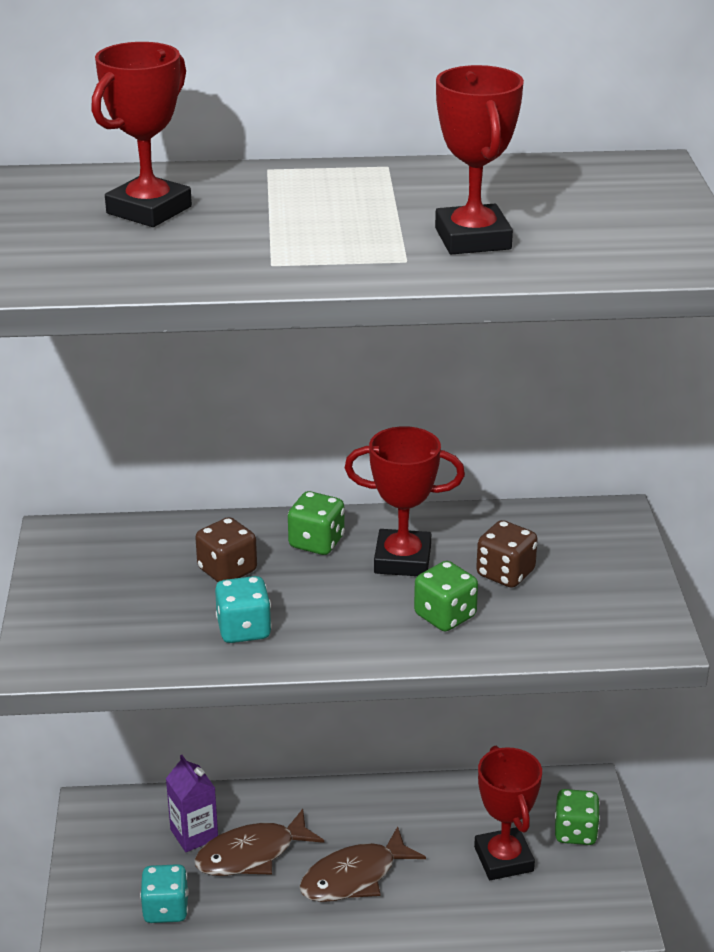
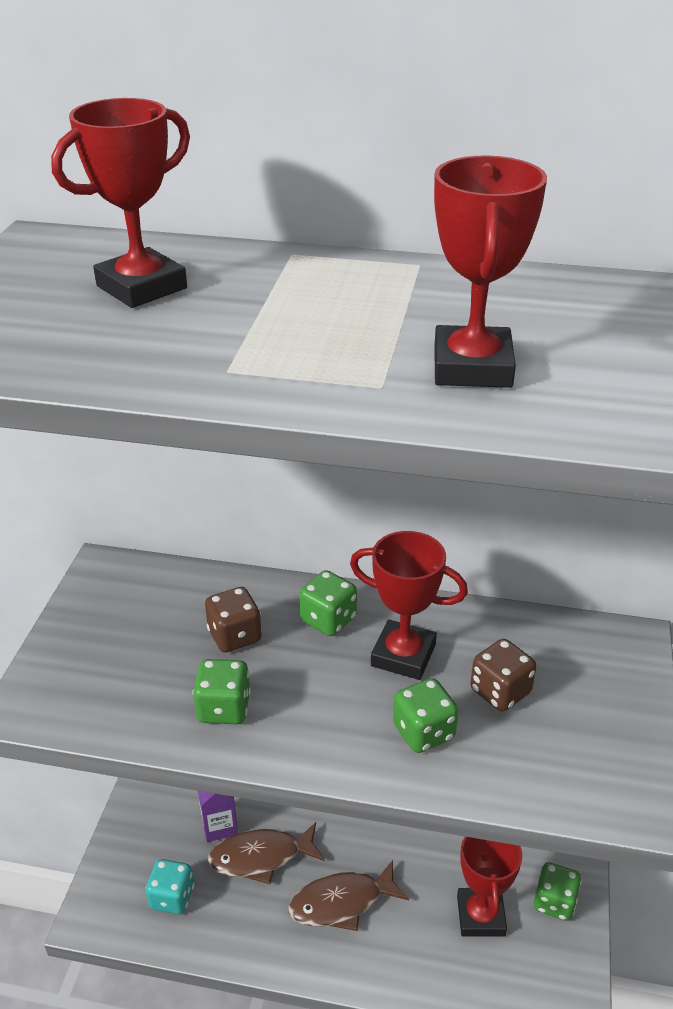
camera: 15 degrees right, 5 degrees up
(244, 630) = (224, 708): turquoise dice -> green dice

